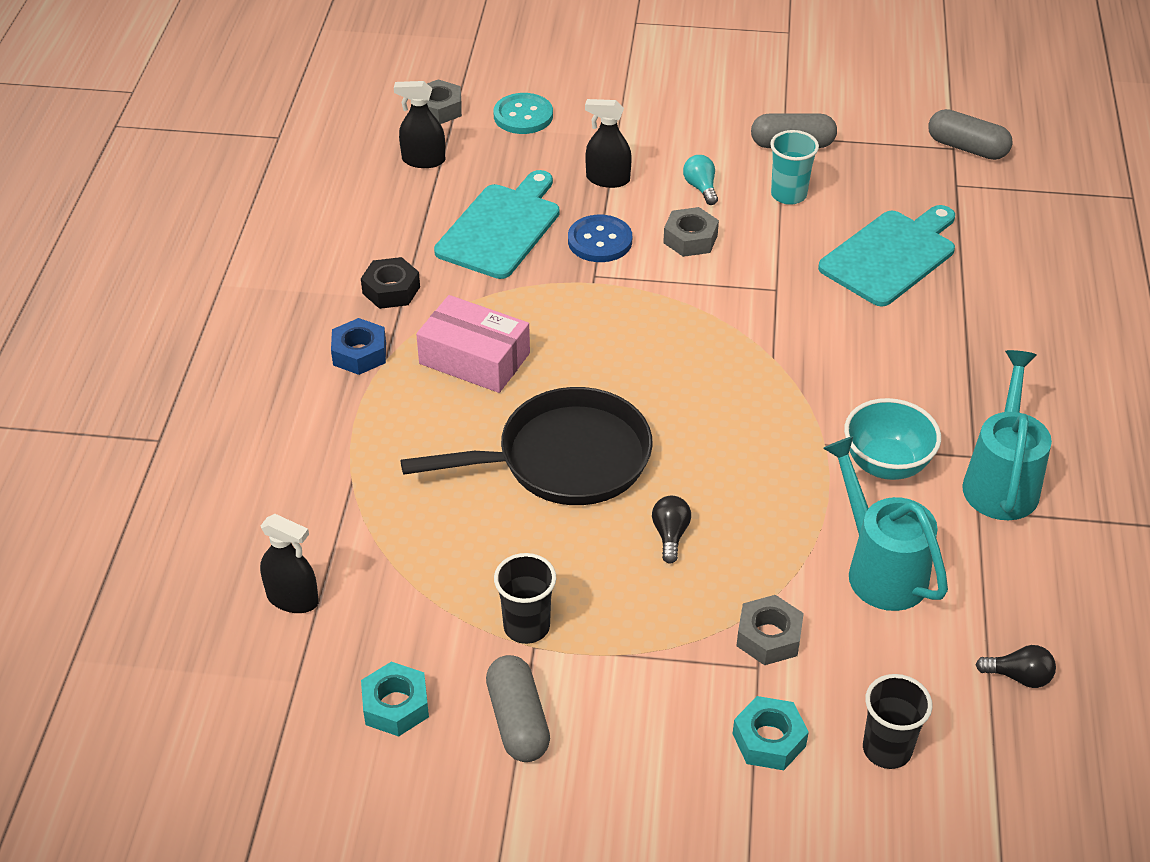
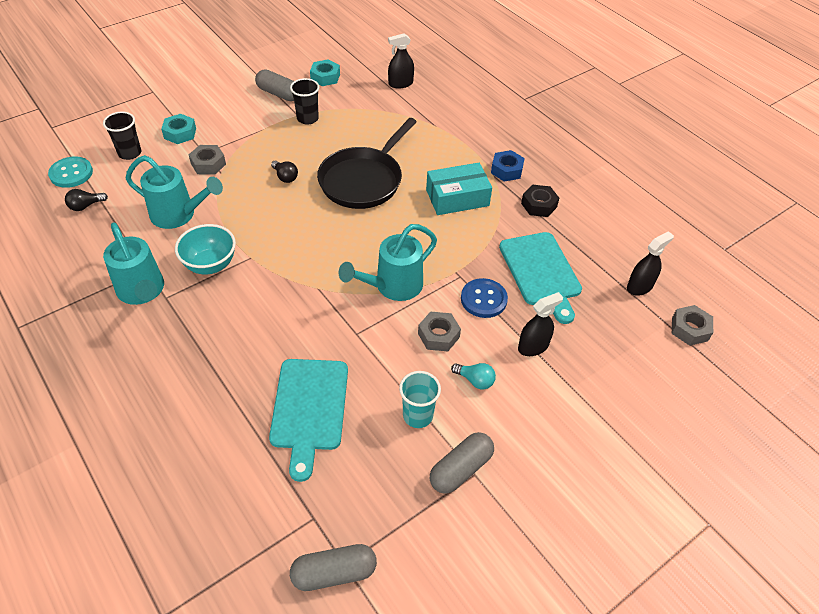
camera: 135 degrees right, 5 degrees up
(474, 358) = (457, 198): pink box -> turquoise box
(523, 116) = (642, 361): turquoise button -> turquoise button (71, 173)
(683, 309) = (393, 286): none -> turquoise watering can

